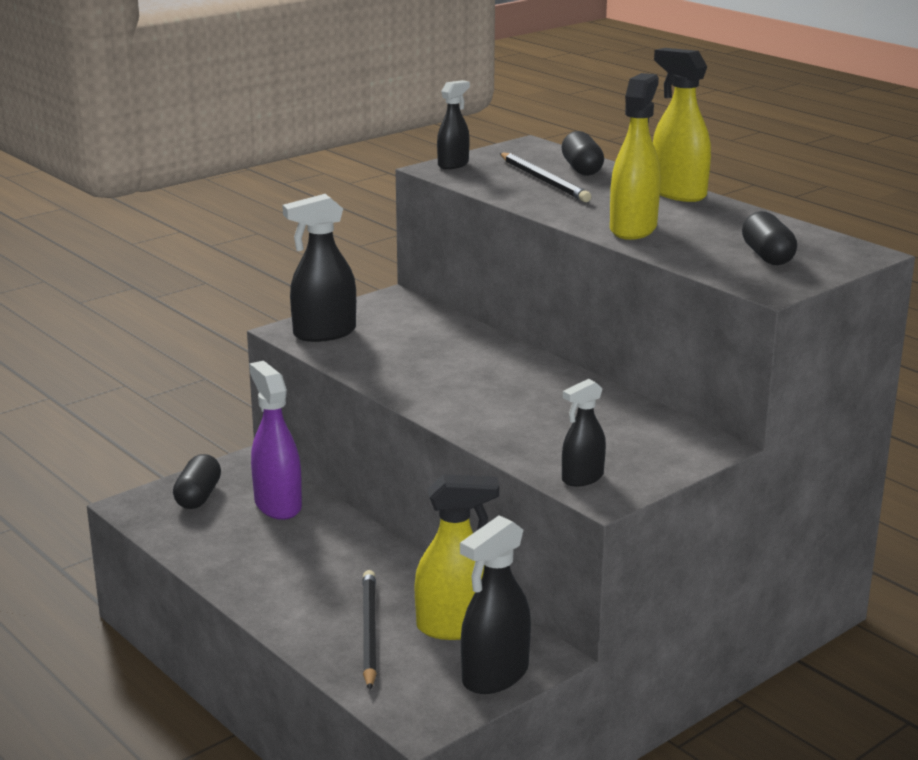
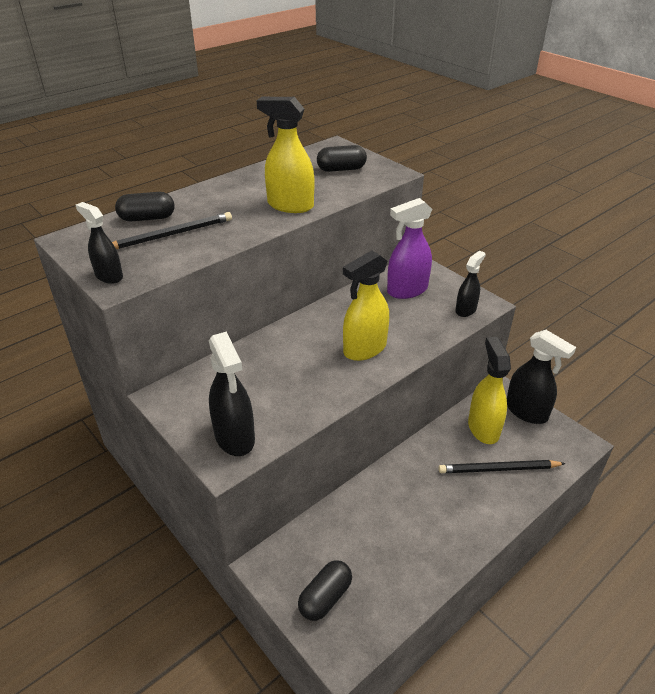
camera: 90 degrees left, 15 degrees up
(198, 496) = (325, 597): black capsule -> black capsule turned 60 degrees counterclockwise
(277, 505) = (339, 535): purple spray bottle -> purple spray bottle (407, 290)
(582, 478) = (466, 310): black spray bottle -> black spray bottle turned 105 degrees counterclockwise
(678, 193) = (217, 187): yellow spray bottle -> yellow spray bottle (364, 349)

